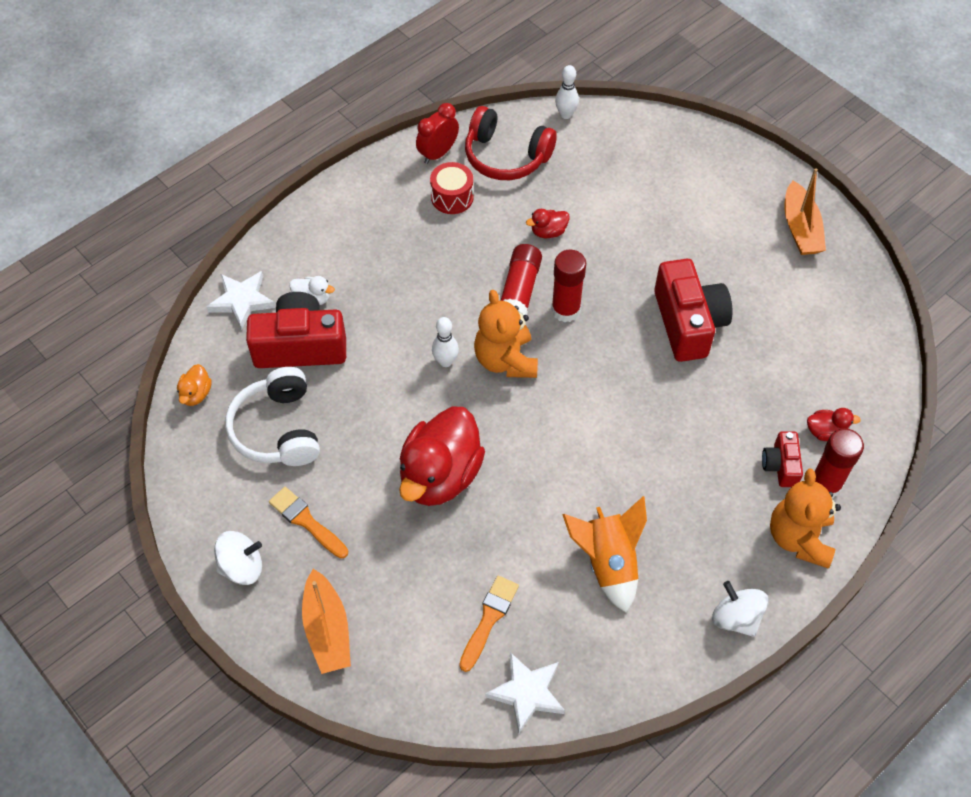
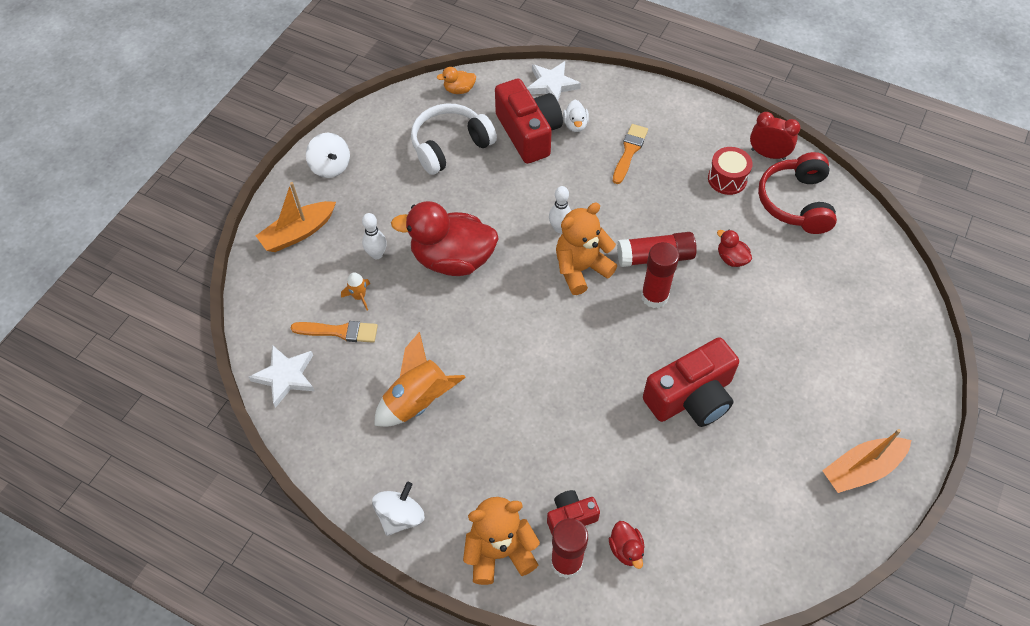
camera: 70 degrees right, 0 degrees up
(306, 521) = (380, 190): orange brush -> orange brush (629, 151)
(450, 585) = (359, 296): none -> orange rocket
(566, 114) = (874, 231): white bowling pin -> white bowling pin (377, 254)

